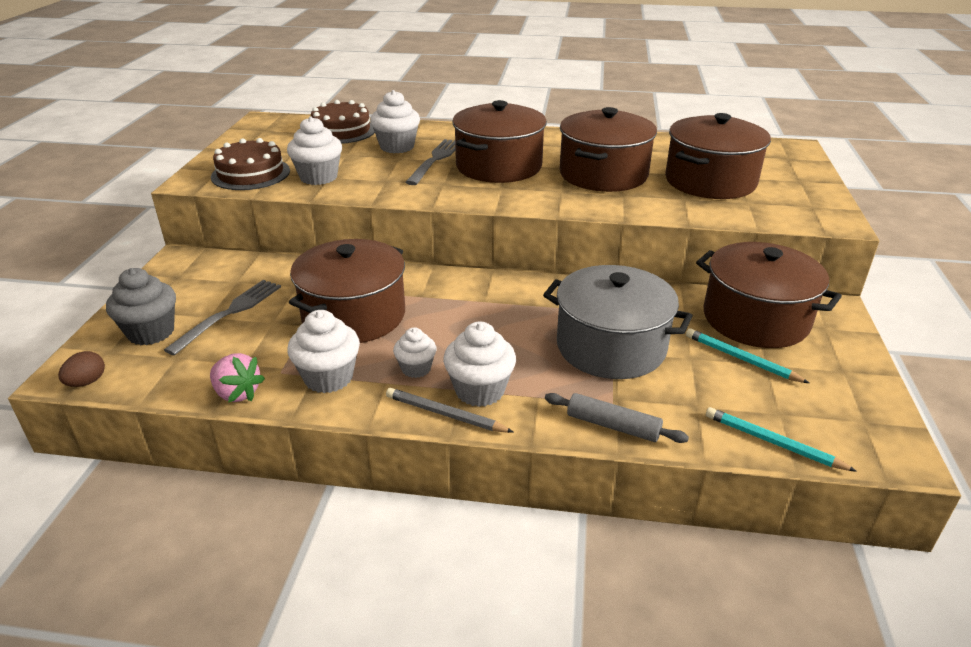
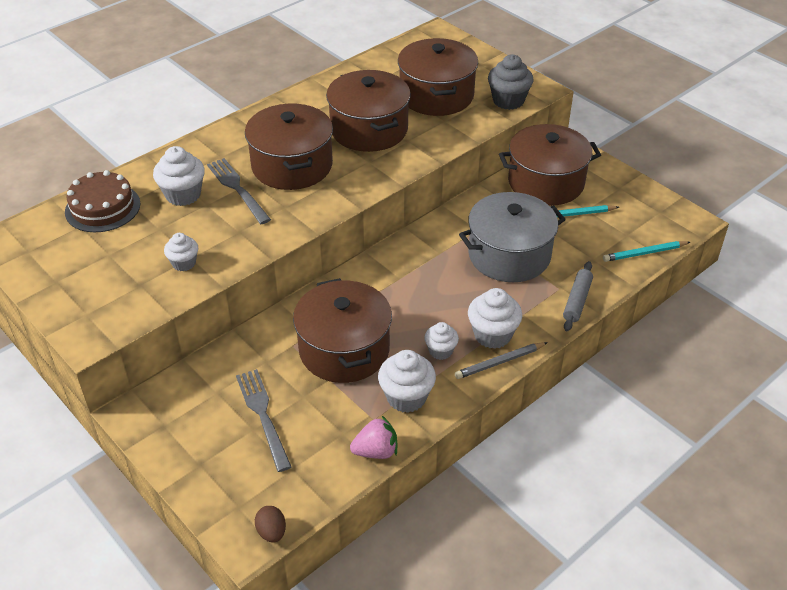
camera: 50 degrees left, 10 degrees up
(151, 332) = (238, 471): grey cupcake -> grey cupcake (508, 101)
(251, 174) = (122, 298): brown cake -> none
(318, 177) = (184, 263): white cupcake -> white cupcake, size x0.62
(613, 426) = (577, 301): grey rolling pin -> grey rolling pin turned 45 degrees counterclockwise

